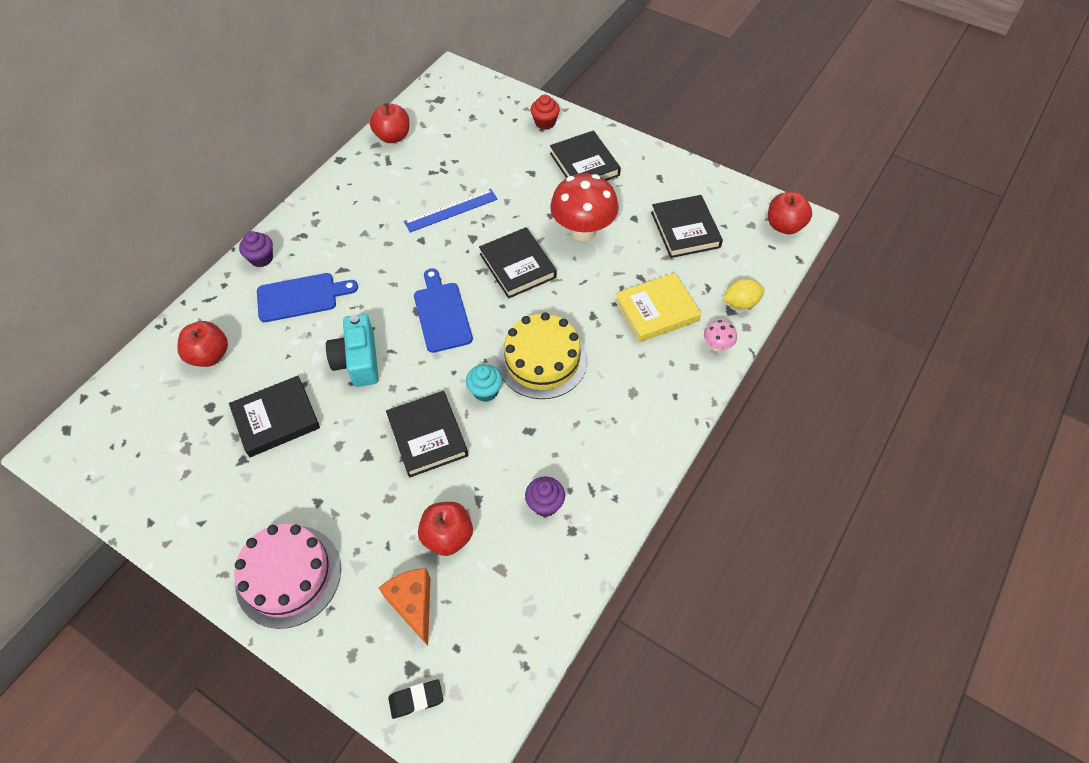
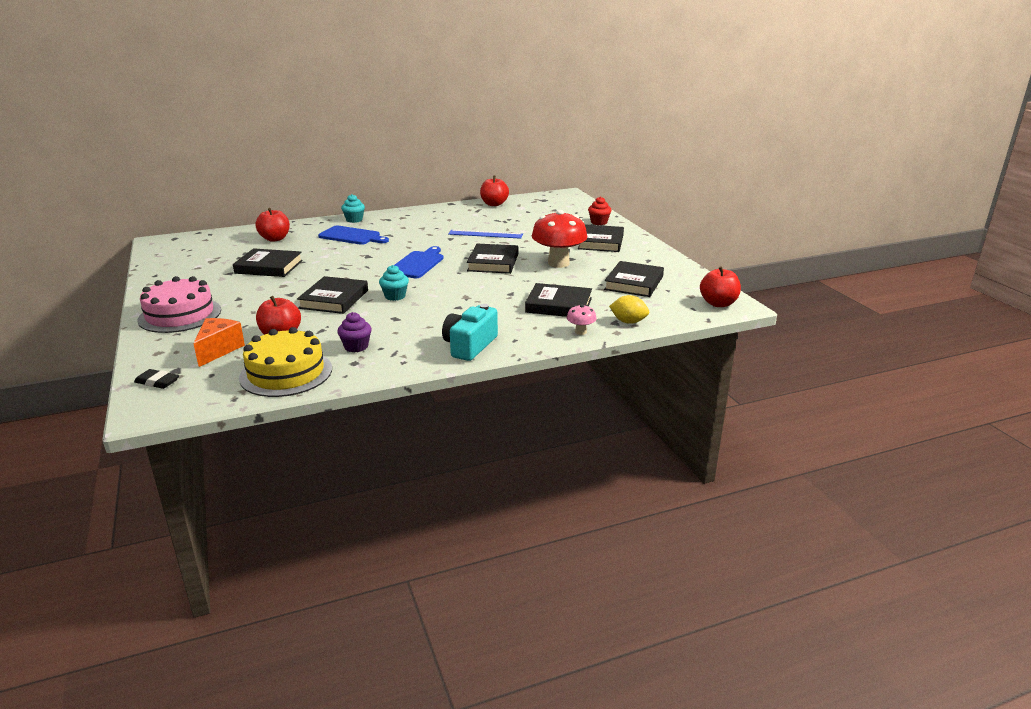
camera: 35 degrees right, 30 degrees down
(261, 258) = (354, 220): purple cupcake -> turquoise cupcake
(358, 360) = (344, 263): turquoise camera -> turquoise camera (469, 346)
(542, 360) = (449, 298): yellow cake -> yellow cake (286, 373)
(656, 311) = (559, 305): yellow book -> black book

